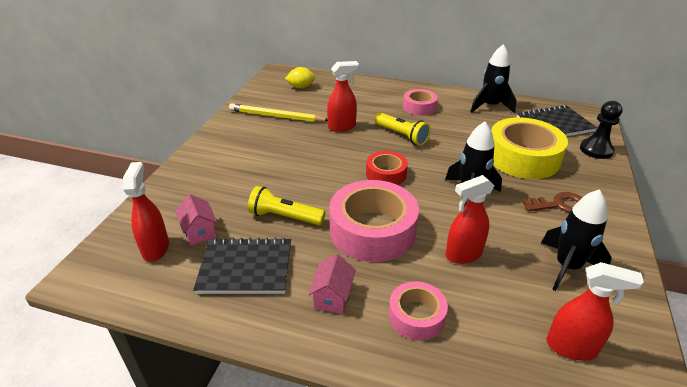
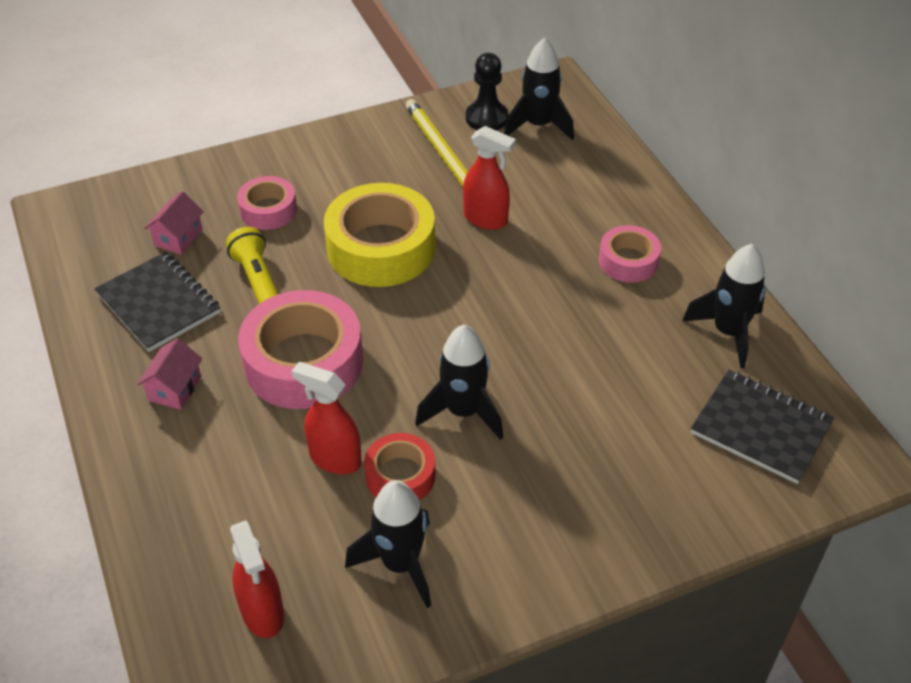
camera: 50 degrees right, 10 degrees up
(156, 248) = (129, 227): red spray bottle -> none
(301, 87) = (538, 126): yellow lemon -> black rocket
(333, 297) = (175, 389): pink house -> pink house turned 45 degrees counterclockwise
(386, 174) = (423, 316): red tape -> red tape (400, 476)
(401, 135) = (529, 283): yellow flashlight -> none
(416, 316) = (202, 465): pink tape -> pink tape (268, 210)
(522, 157) = (614, 429): yellow tape -> yellow tape (381, 248)
(559, 205) = (531, 511): brown key -> none
(596, 150) = (736, 505): black pawn -> black pawn (486, 118)

